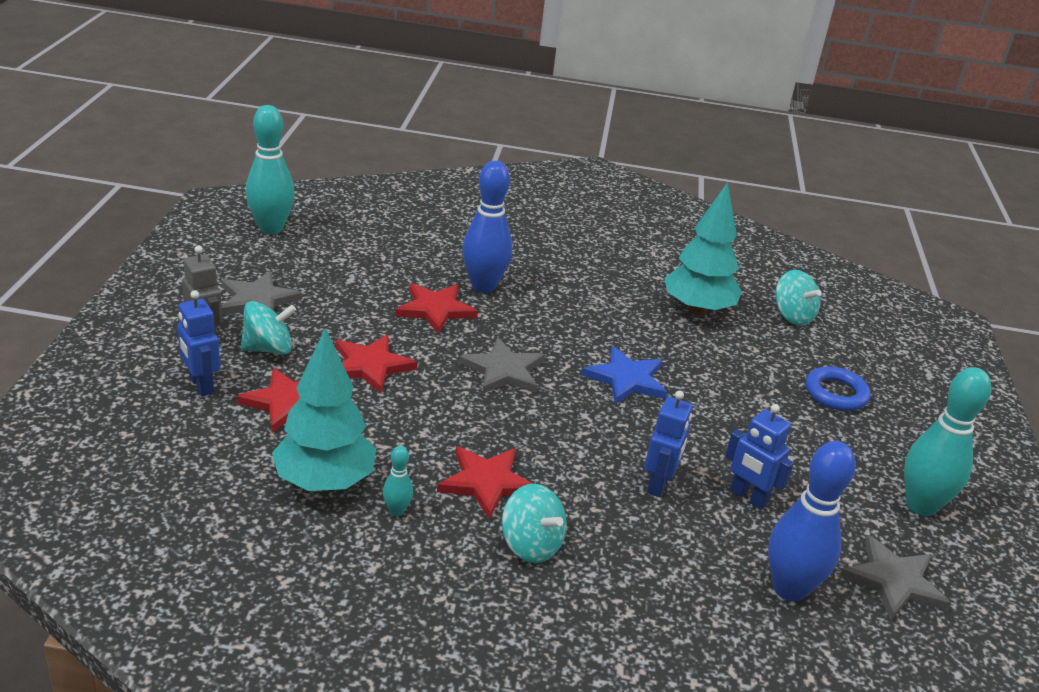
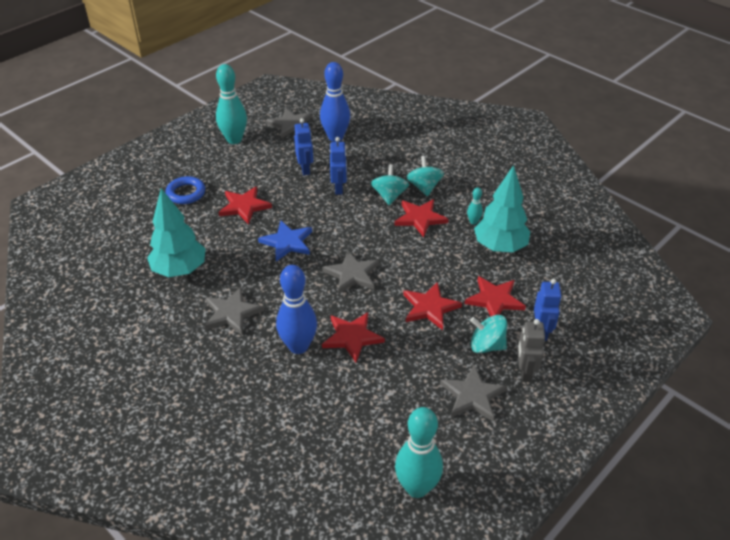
camera: 140 degrees left, 10 degrees up
(587, 291) = (231, 313): none -> grey star
(658, 484) = (339, 188): blue robot -> blue robot turned 120 degrees clockwise
(742, 404) = (244, 206): none -> red star
(792, 316) = (128, 243): turquoise spinning top -> turquoise spinning top (389, 196)

